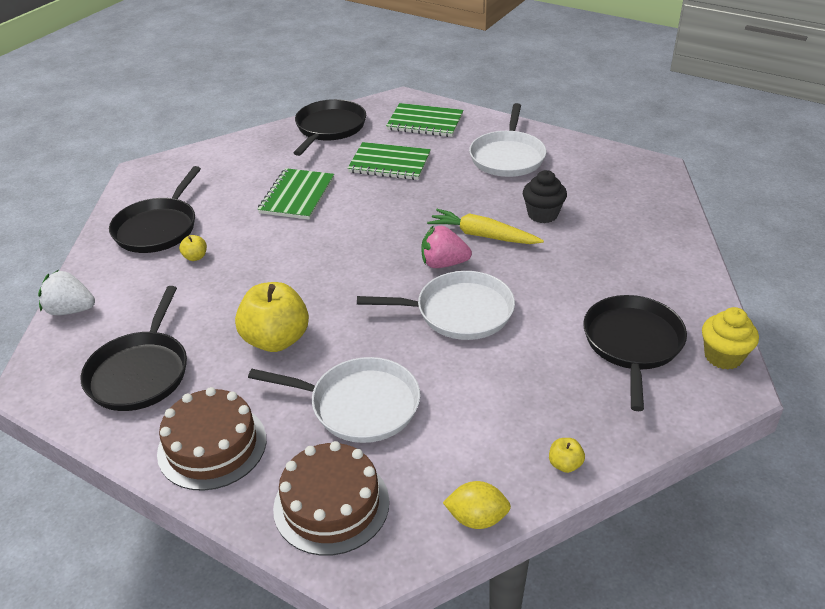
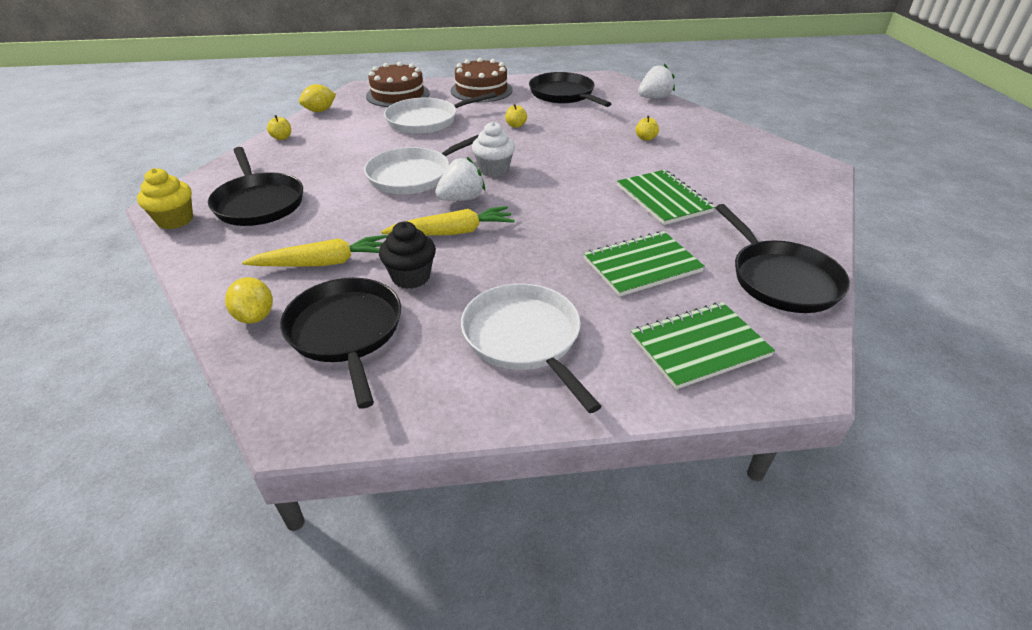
camera: 140 degrees right, 0 degrees up
(158, 228) = (708, 142): black pan -> black pan (346, 332)
(276, 340) = (516, 125): yellow apple -> yellow apple, size x0.42
(379, 284) = (494, 170): none -> white cupcake
(443, 264) = (461, 199): pink strawberry -> white strawberry
(599, 250) = (323, 263): none -> yellow carrot
(664, 230) = (255, 316): none -> yellow lemon

